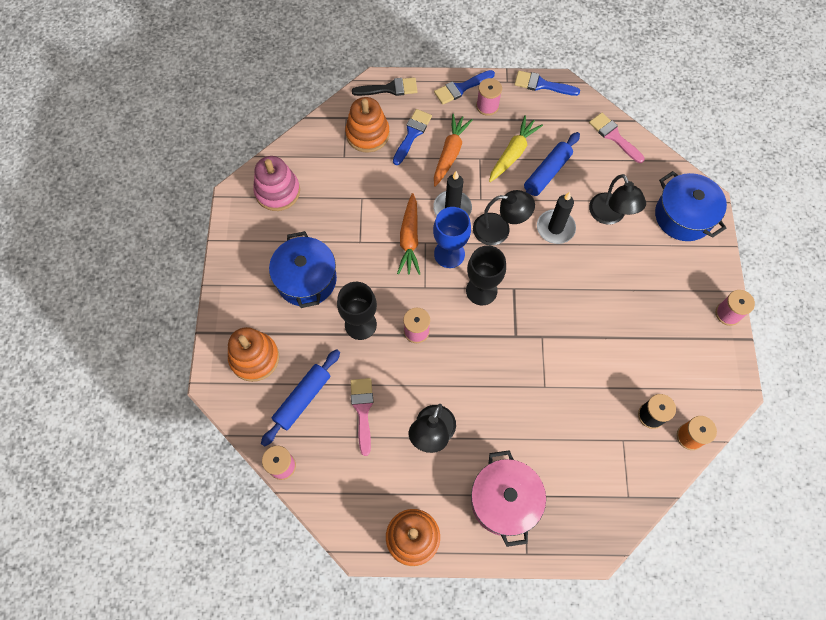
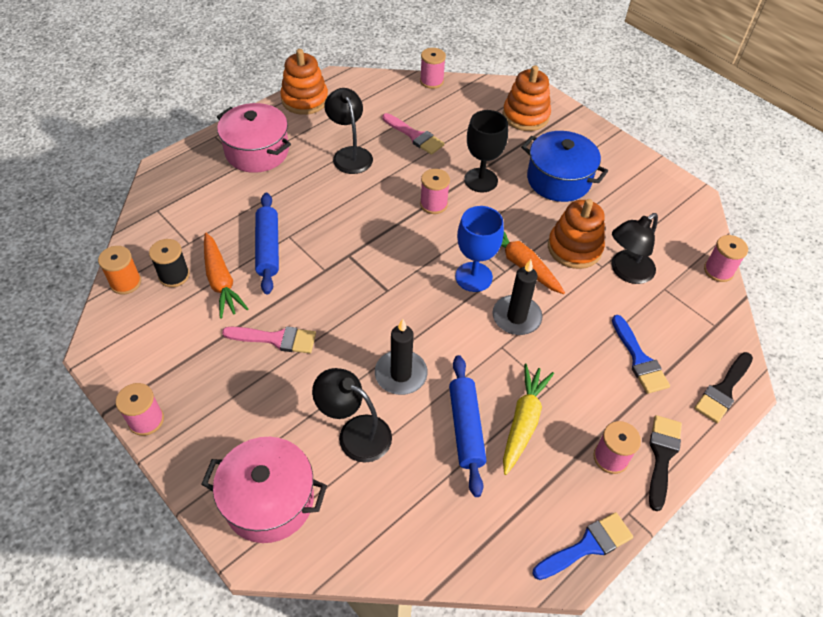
camera: 135 degrees right, 15 degrees down
(277, 191) = (670, 221): pink stacking toy -> none
(297, 141) = (718, 271): none -> pink spool
(302, 399) = (463, 116): blue rolling pin -> blue rolling pin (268, 248)
(367, 134) = (675, 325): orange stacking toy -> orange stacking toy (574, 248)
(450, 153) = (582, 369): orange carrot -> orange carrot (221, 281)
(461, 88) = (662, 456): blue brush -> black brush
(481, 290) = (413, 268): black goblet -> none
(499, 229) = (453, 331): black lamp -> black lamp (626, 272)
(513, 153) = (523, 422): yellow carrot -> yellow carrot turned 150 degrees counterclockwise
(614, 136) = (435, 545): pink brush -> pink brush (276, 339)
(683, 216) = (269, 500): blue pot -> pink pot

